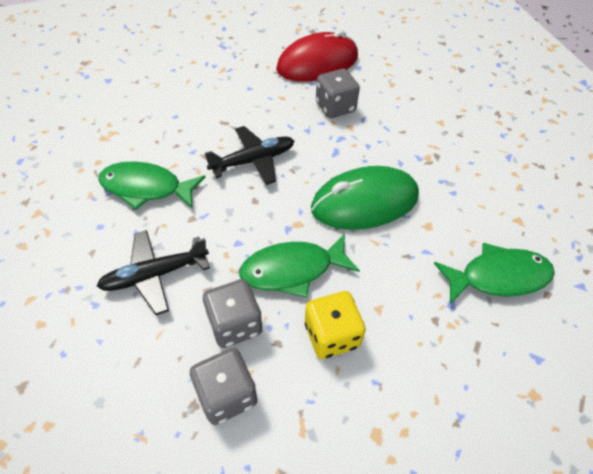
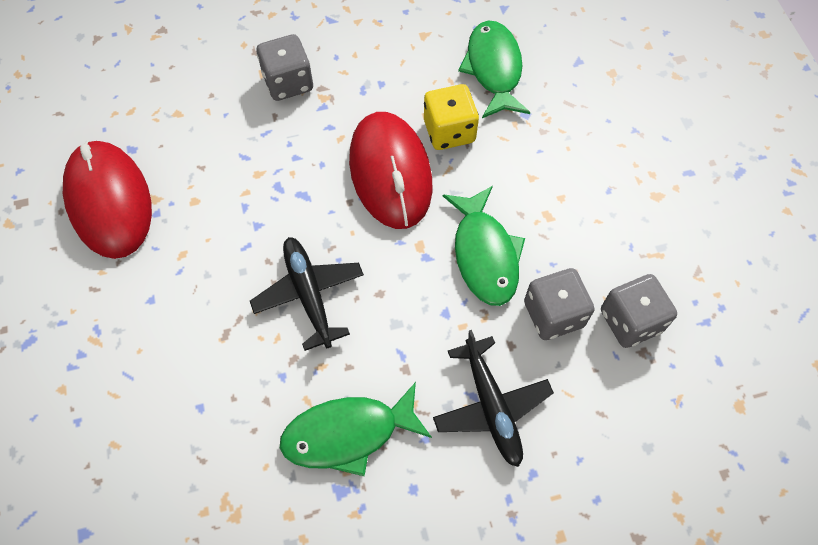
camera: 85 degrees left, 10 degrees up
(146, 188) = (348, 434): green fish -> green fish turned 60 degrees clockwise
(331, 335) = (563, 222): yellow dice -> yellow dice (449, 131)
(335, 107) = (215, 187): grey dice -> grey dice (288, 82)
(364, 202) = (390, 172): green mouse -> red mouse

